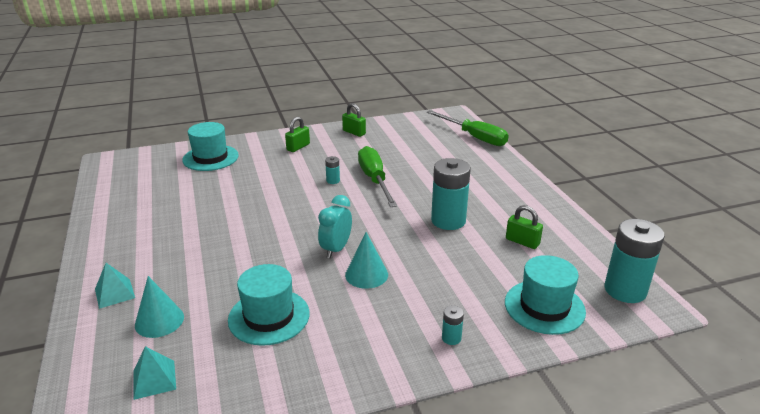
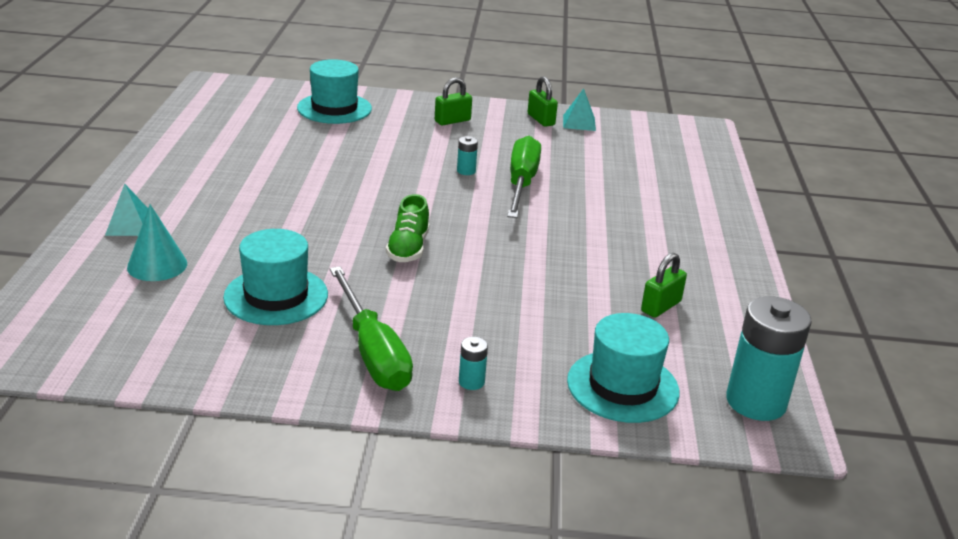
camera: 20 degrees right, 0 degrees up
(154, 379) = (114, 319): turquoise pyramid -> turquoise pyramid (579, 123)
(336, 249) = (408, 249): turquoise clock -> green shoe
(366, 274) = (423, 286): turquoise cone -> none
(448, 221) = (580, 255): turquoise battery -> none
(474, 137) = (707, 164): green screwdriver -> green screwdriver (372, 352)
(522, 242) = (661, 306): green padlock -> green padlock turned 75 degrees clockwise

